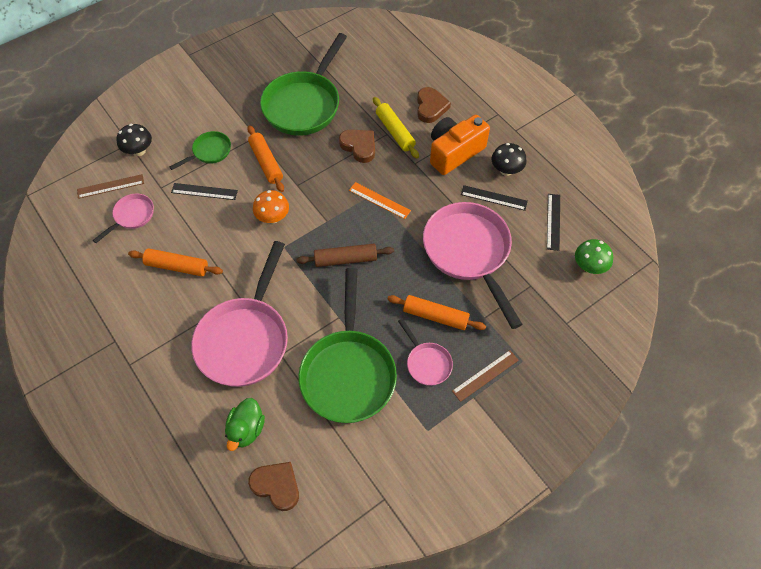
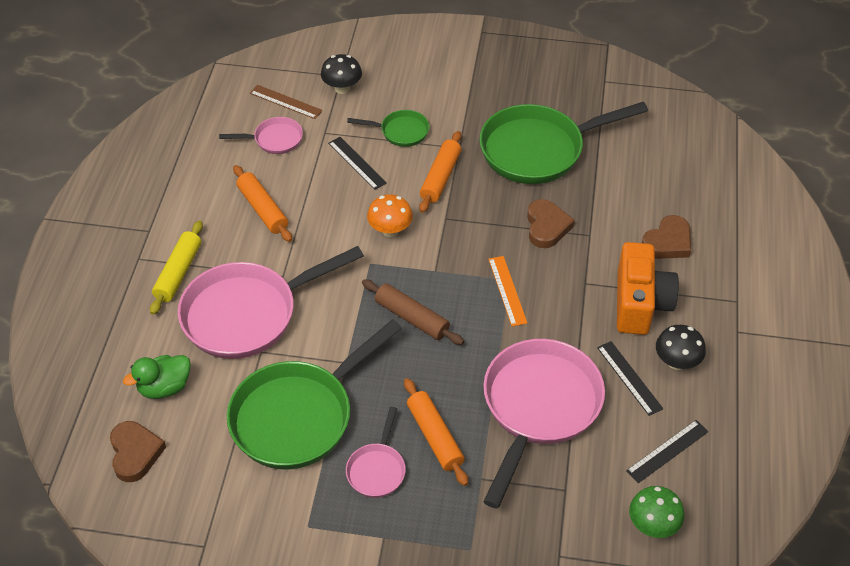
camera: 45 degrees right, 10 degrees down
(395, 132) = (600, 239): yellow rolling pin -> yellow rolling pin (178, 273)
(454, 152) = (640, 303): orange camera -> orange camera turned 90 degrees clockwise
(485, 375) = (418, 529): brown ruler -> none

